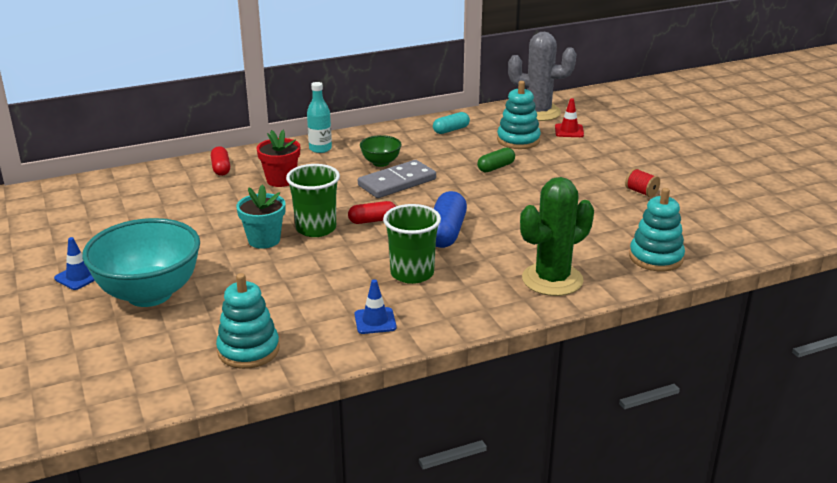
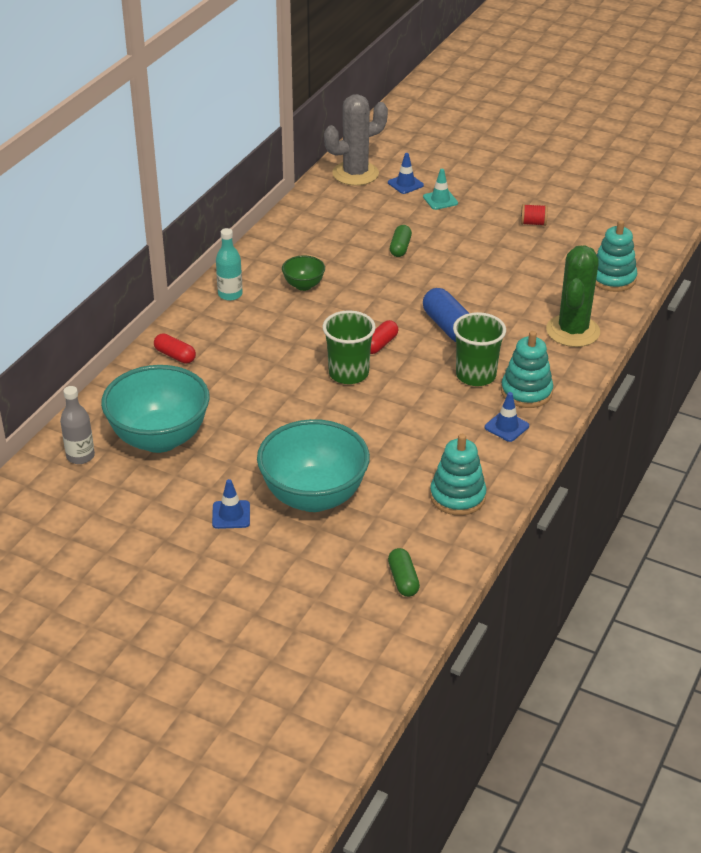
camera: 40 degrees left, 10 degrees up
(62, 198) = (80, 456): none -> grey bottle
(104, 385) = (403, 580): none -> green capsule
(123, 210) = (159, 438): none -> turquoise bowl
(264, 240) = (325, 404): turquoise flower pot -> none
(281, 180) = (247, 342): red flower pot -> none
(397, 182) = (346, 299): grey domino -> none
(451, 130) = (311, 224): turquoise capsule -> none
(518, 140) = (379, 211): turquoise stacking toy -> turquoise stacking toy (526, 392)
(569, 131) = (405, 184): red traffic cone -> blue traffic cone
(581, 150) = (440, 200): none -> turquoise traffic cone

